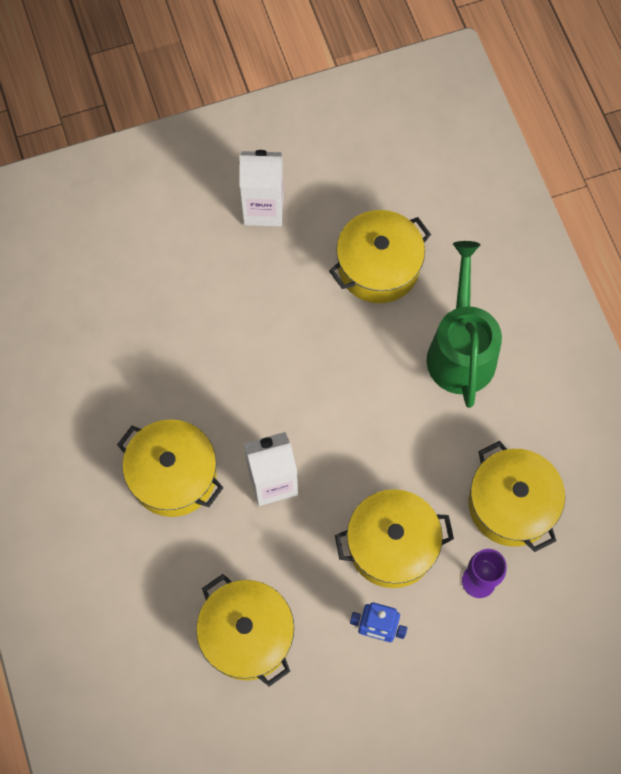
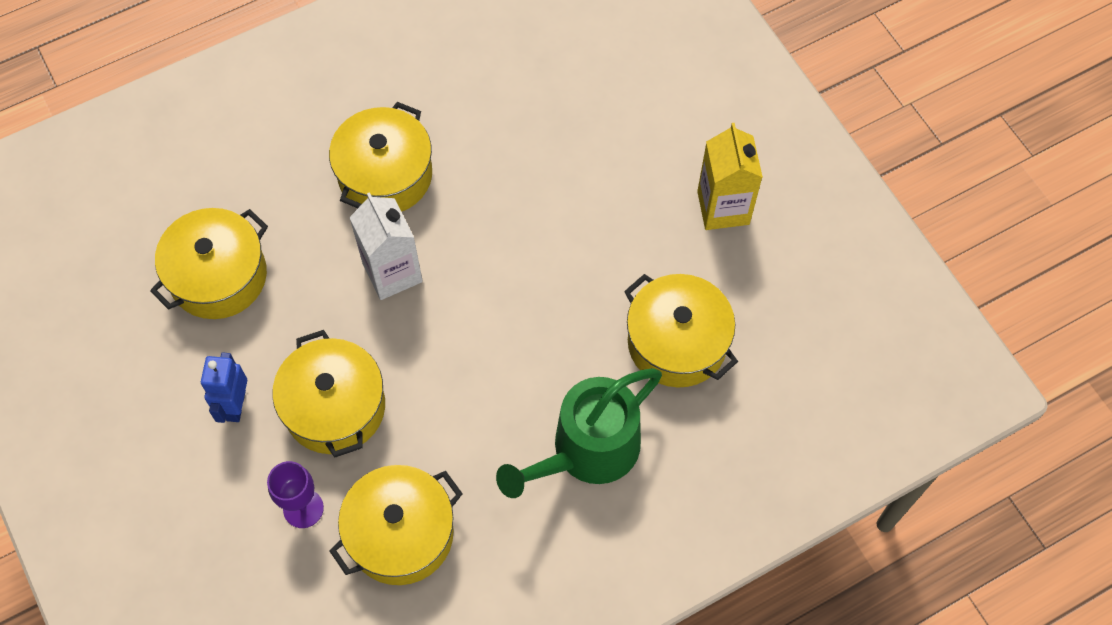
camera: 80 degrees right, 5 degrees down
(263, 209) = (723, 208): white carton -> yellow carton
(461, 350) = (587, 451): green watering can -> green watering can turned 150 degrees clockwise

